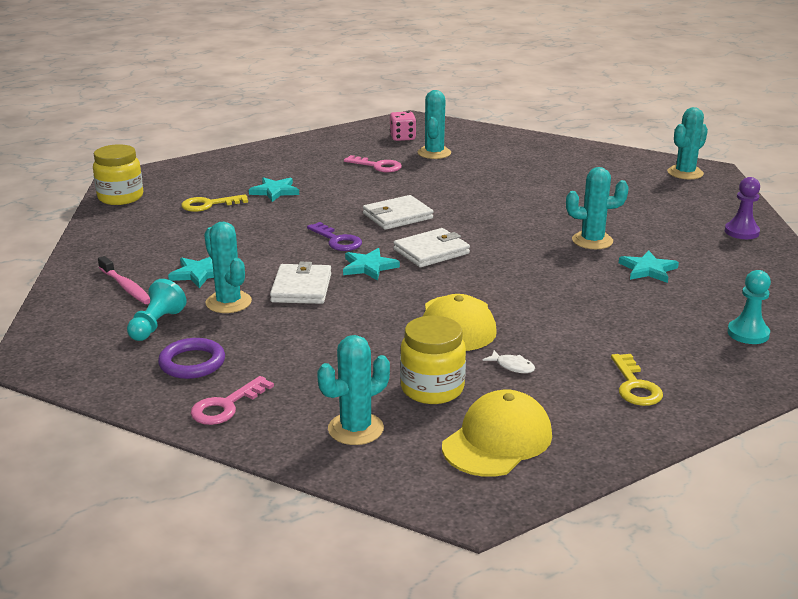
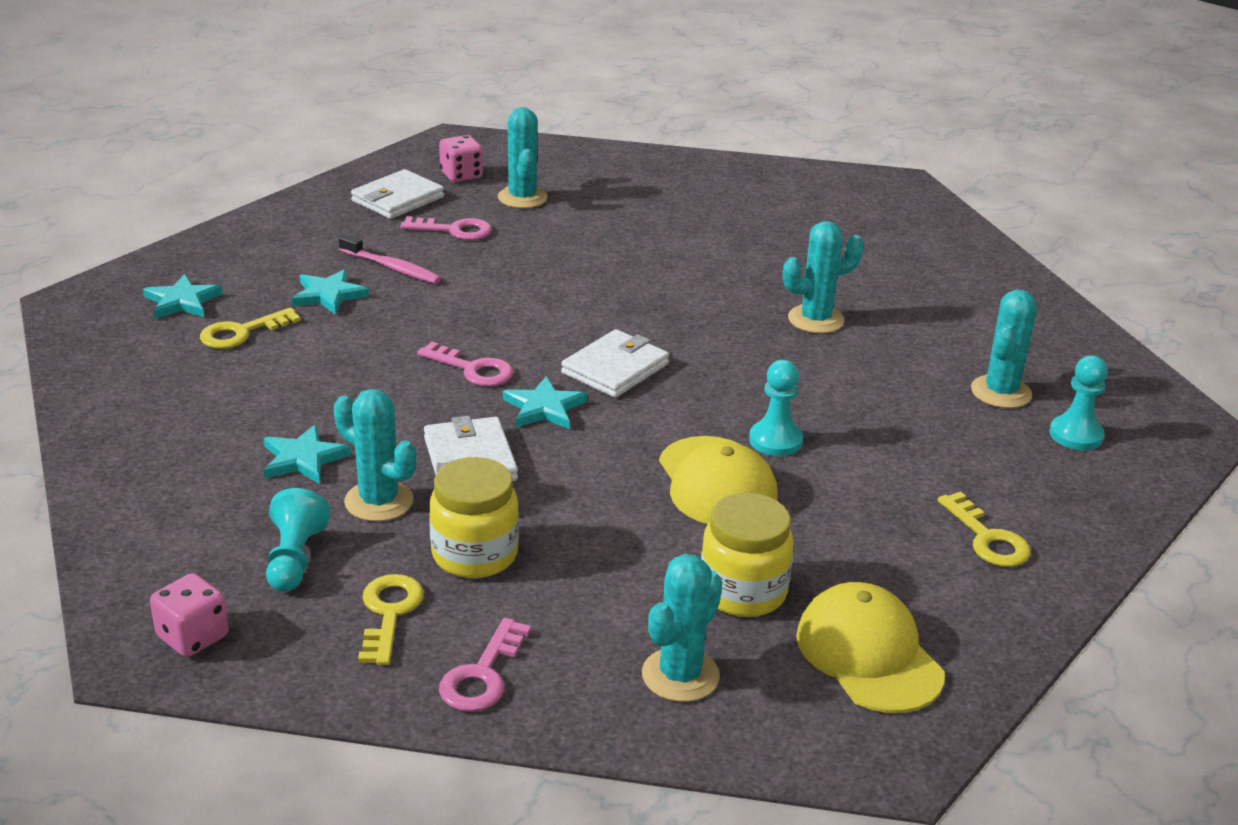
camera: 20 degrees left, 5 degrees up
(68, 355) = (193, 637): none -> pink dice
(120, 197) = (91, 338): yellow jar -> yellow jar (475, 554)
(126, 287) = (205, 500): pink toothbrush -> pink toothbrush (392, 268)
(192, 363) = (389, 614): purple ring -> yellow key
(337, 240) = (472, 369): purple key -> pink key
(397, 216) = (534, 315): white wallet -> white wallet (398, 199)
(497, 440) = (868, 654): yellow cap -> yellow cap turned 45 degrees counterclockwise
(512, 366) = (824, 537): white fish -> none
(515, 306) = (775, 440): none -> turquoise pawn
(648, 269) = (909, 355): turquoise star -> turquoise star (182, 301)
(685, 173) = (873, 192): turquoise cactus -> turquoise cactus (1001, 392)
(741, 232) = (989, 279): purple pawn -> none

